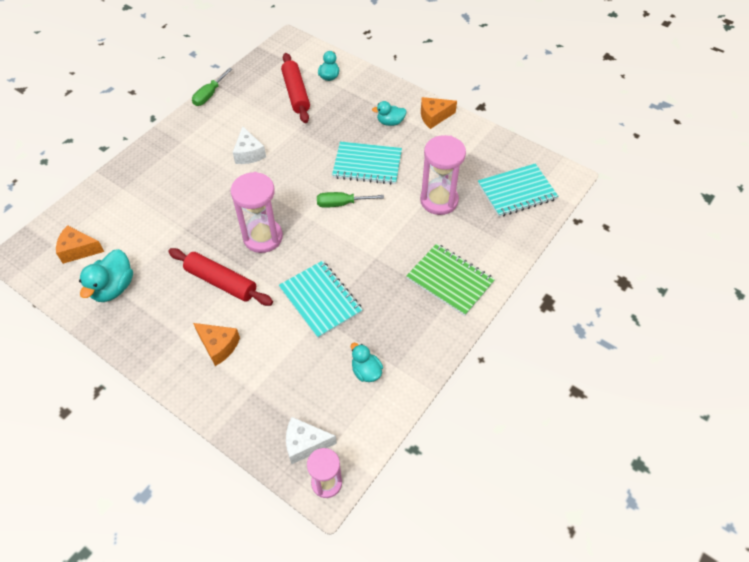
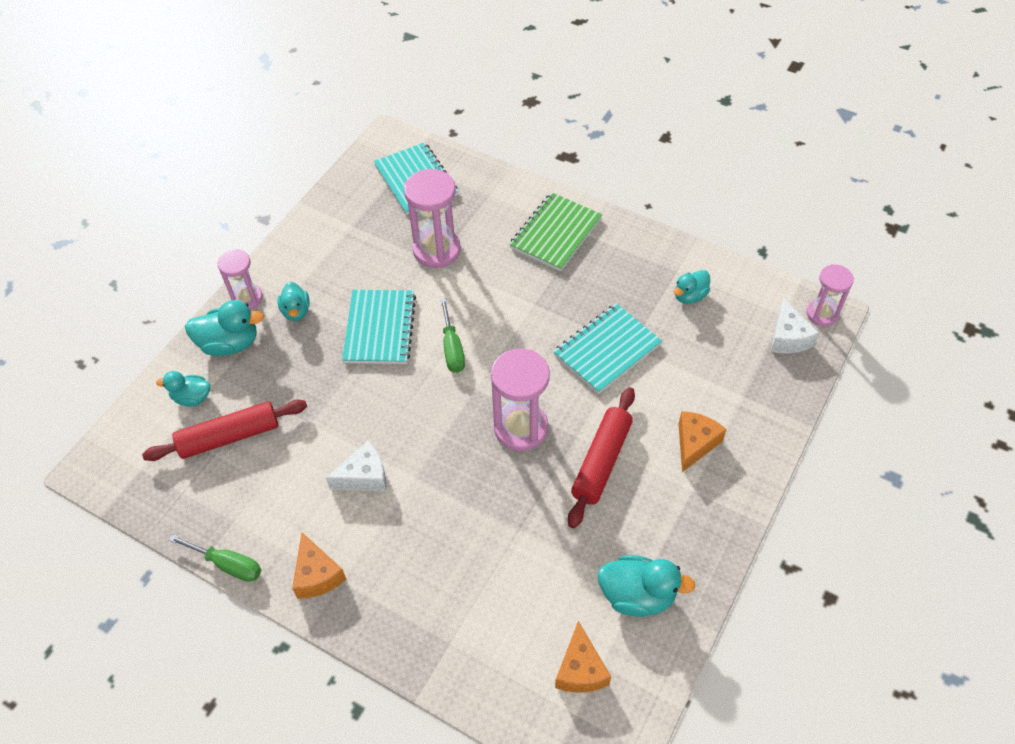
camera: 95 degrees left, 0 degrees up
(368, 91) = (230, 343): none -> turquoise duck
(405, 99) = (247, 298): none -> pink hourglass
(434, 117) = (285, 264): orange cheese -> orange cheese (317, 575)

